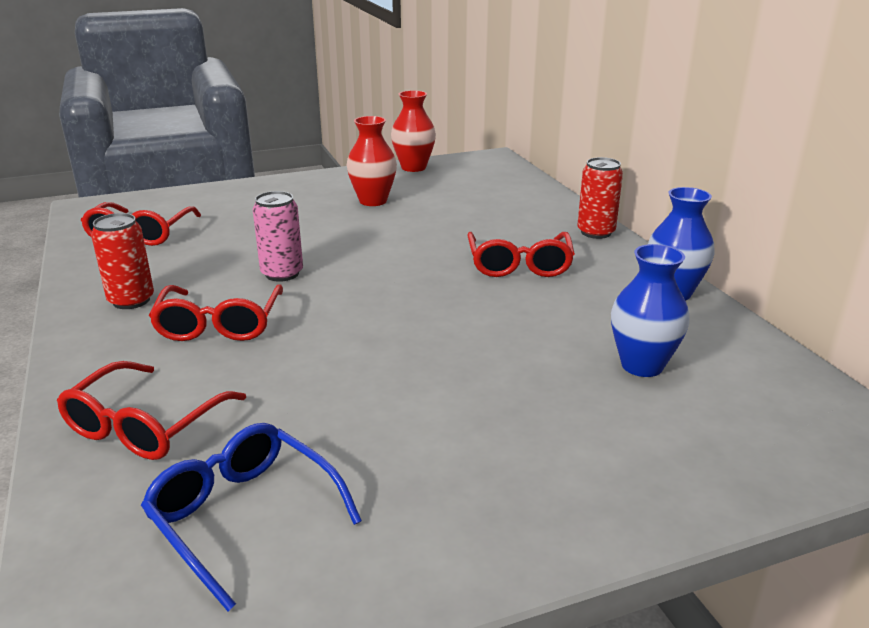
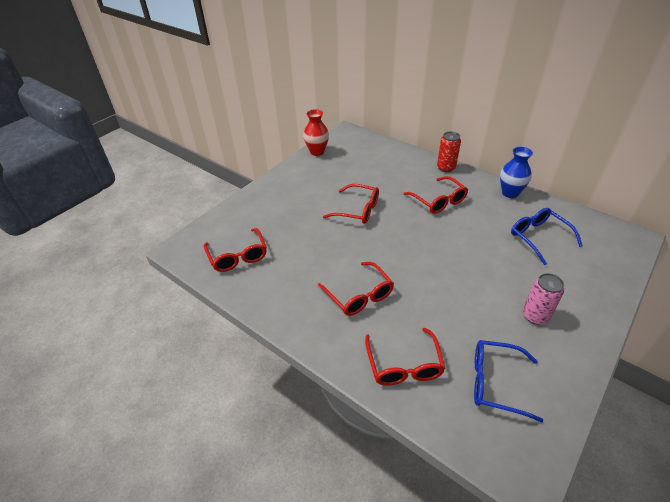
camera: 30 degrees left, 15 degrees up
(131, 300) = (298, 301): red can -> none
(282, 274) = (346, 251): pink can -> pink can (535, 316)
(372, 238) = (357, 210): none -> red glasses
(373, 201) = (327, 184): red vase -> none
(642, 365) = (539, 237): blue vase -> blue glasses

